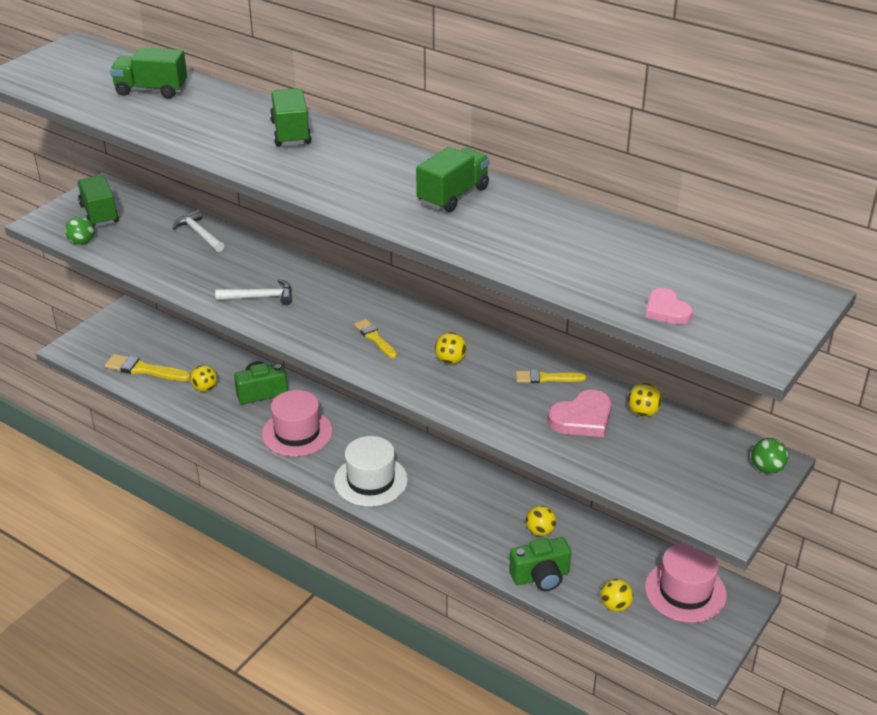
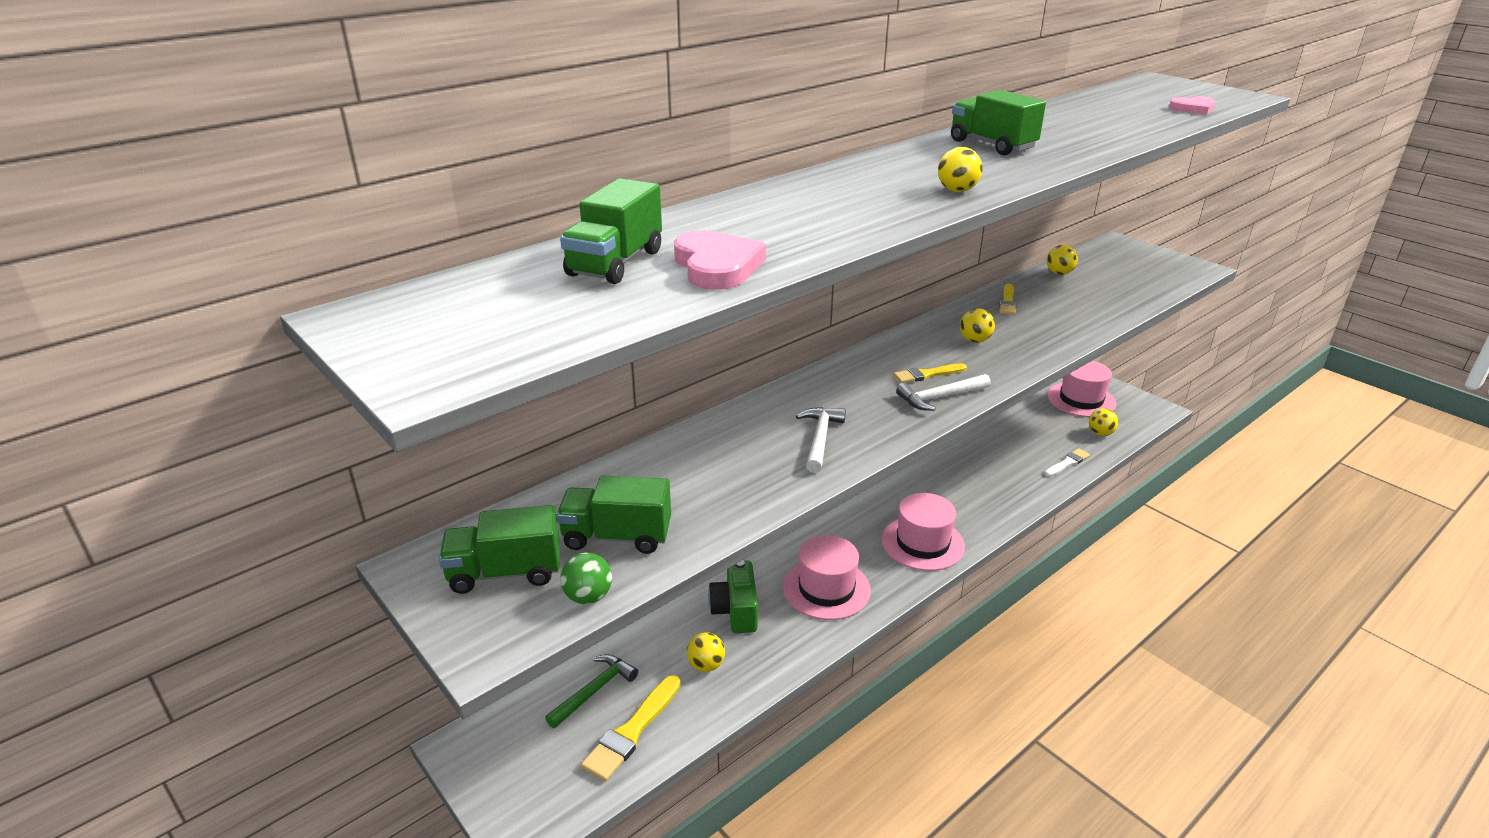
camera: 75 degrees left, 5 degrees down
(174, 347) = (594, 691): none -> green hammer
(199, 234) = (634, 475): white hammer -> white hammer (940, 397)
(291, 133) = (814, 194): green truck -> green truck (617, 536)
(370, 480) = (922, 543): white hat -> pink hat
(540, 531) = (1008, 453): yellow ball -> yellow ball (957, 190)
(541, 577) = (1067, 463): green camera -> white brush
(582, 418) = (1068, 296): pink heart -> pink heart (717, 266)
(766, 468) = (1127, 245): green ball -> none

